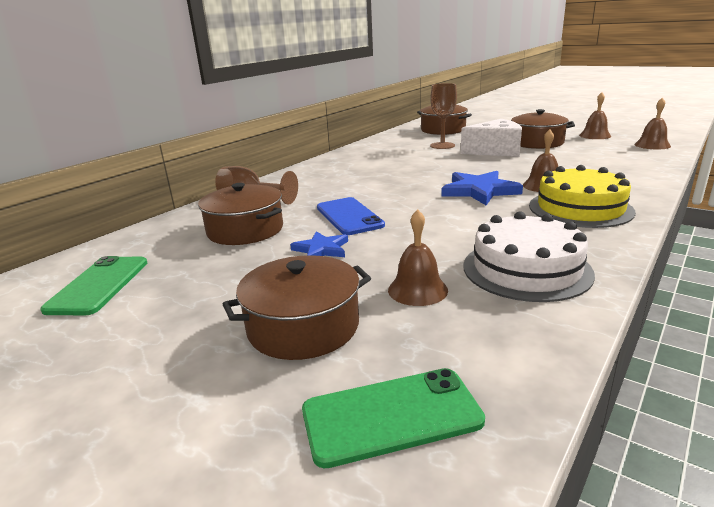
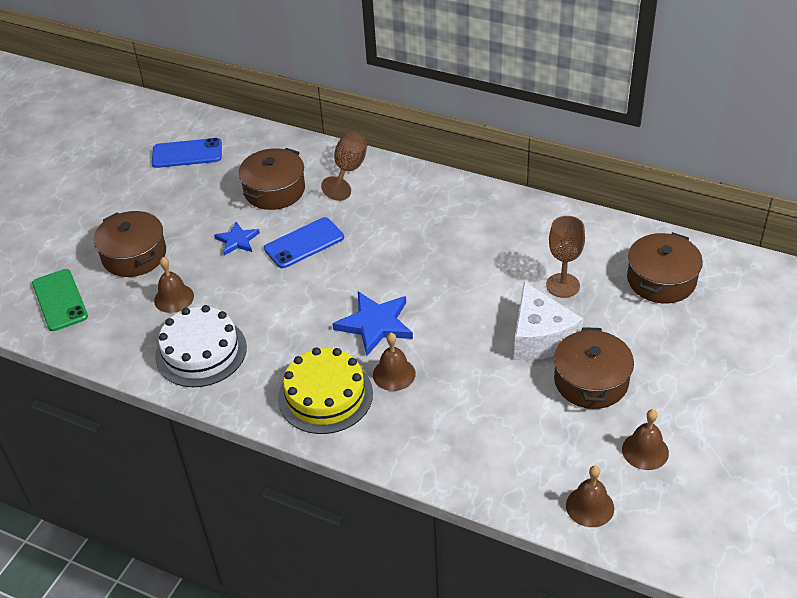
camera: 80 degrees right, 20 degrees up
(99, 285) = (187, 153): green phone -> blue phone

